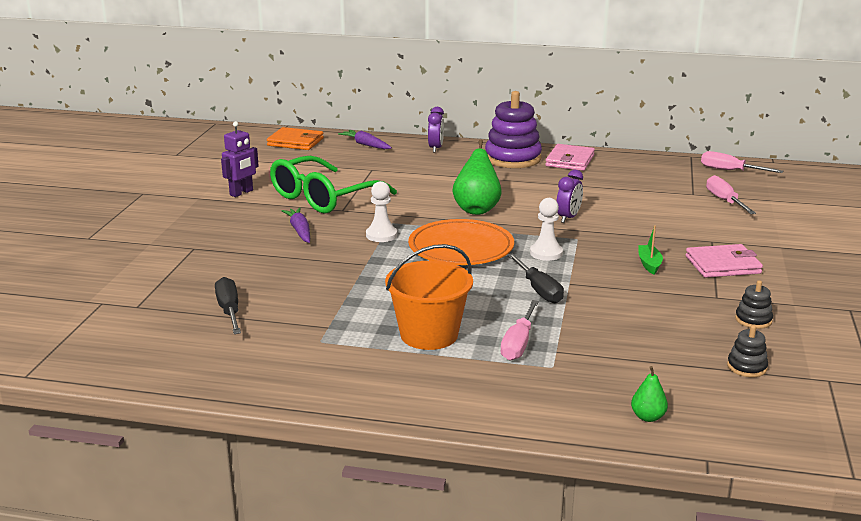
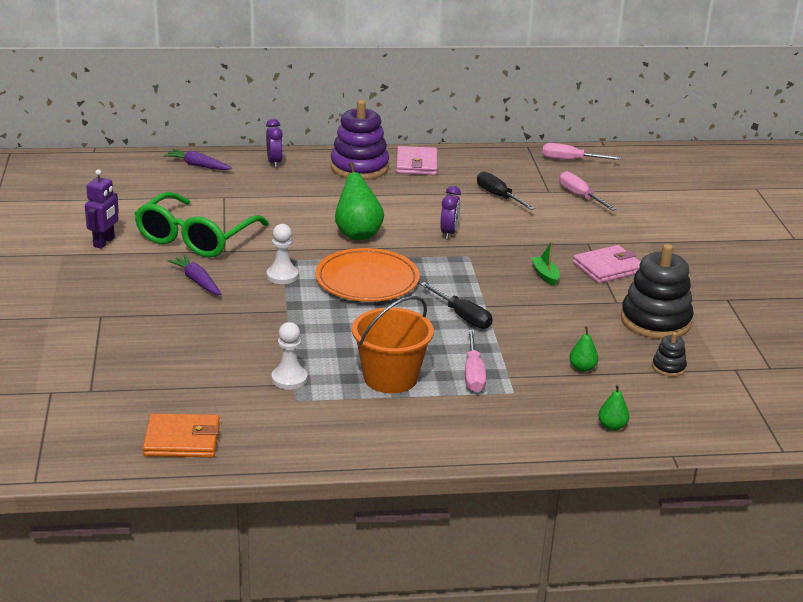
camera: 20 degrees left, 5 degrees up
(229, 311) = (187, 381): black screwdriver -> black screwdriver (498, 196)
(295, 142) = (119, 170): orange wallet -> orange wallet (182, 440)
(546, 253) = (448, 276): white pawn -> white pawn (289, 379)
(643, 354) = (582, 368): none -> green pear
(753, 320) = (655, 321): black stacking toy -> black stacking toy, size x2.21

